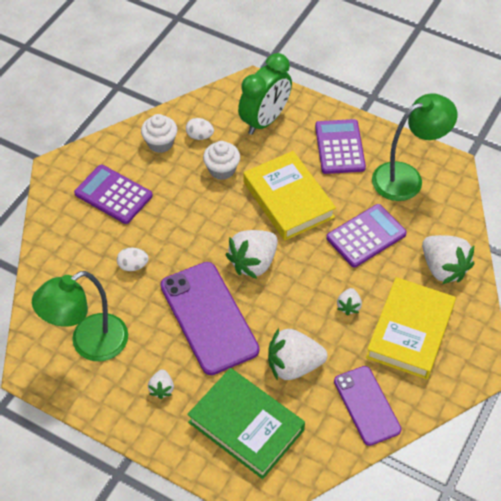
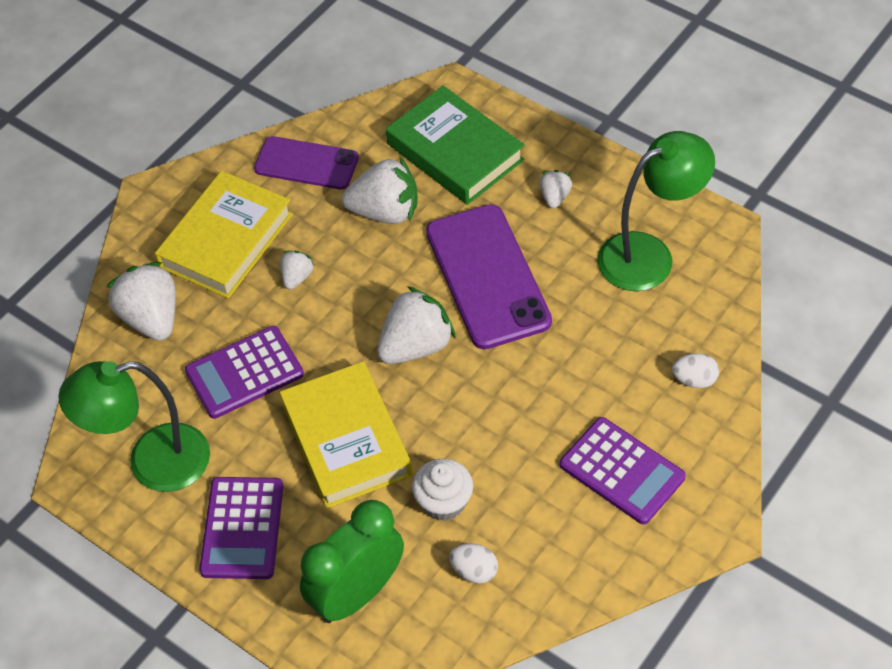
camera: 170 degrees left, 0 degrees up
(133, 266) = (590, 354): white egg -> white egg (694, 380)
(160, 143) = (543, 563): white cupcake -> none
(366, 405) = (306, 163): purple phone -> purple phone turned 60 degrees counterclockwise

